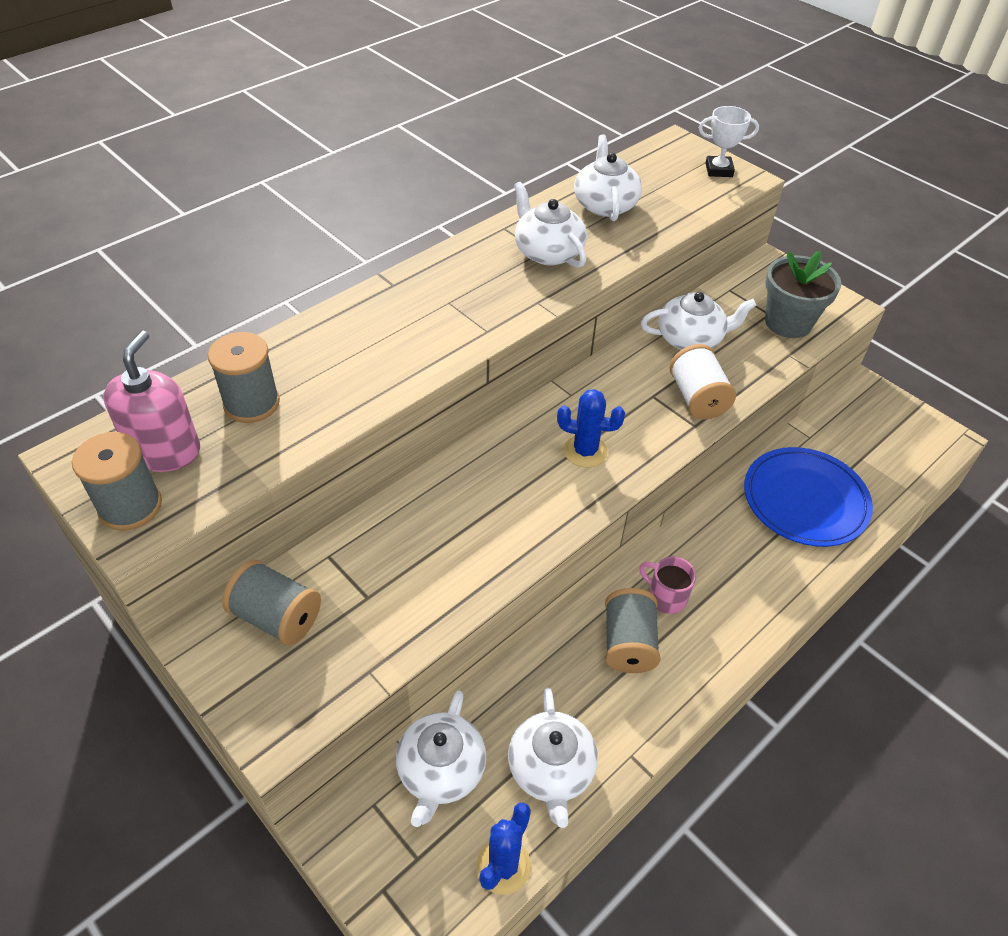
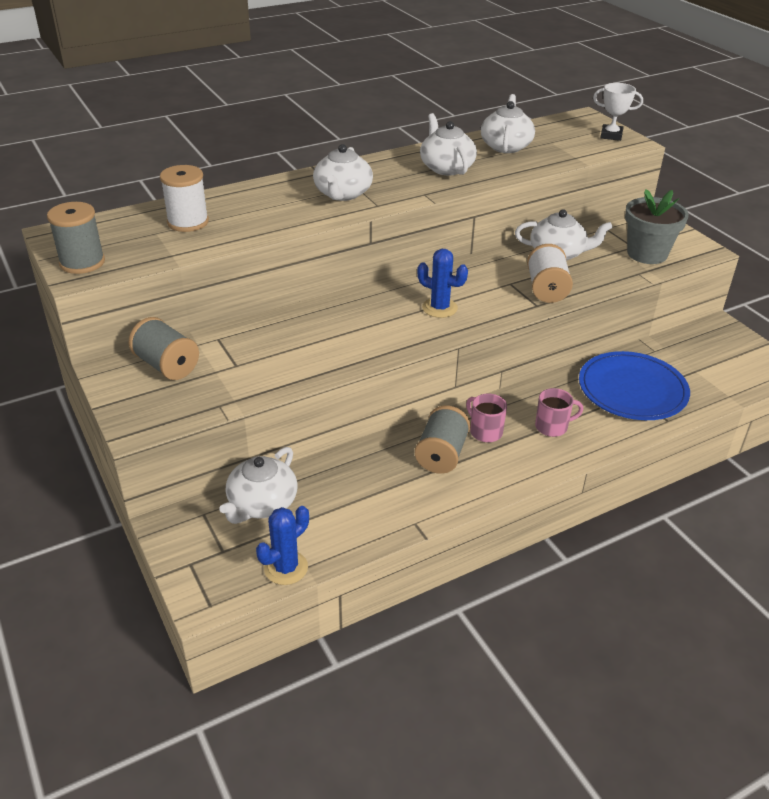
camera: 15 degrees right, 10 degrees down
(165, 451) = (118, 238): pink soap dispenser -> none
(251, 403) = (188, 222): grey spool -> white spool
(551, 769) = (347, 519): white teapot -> white teapot (343, 194)
(737, 573) = (552, 427): none -> pink mug

